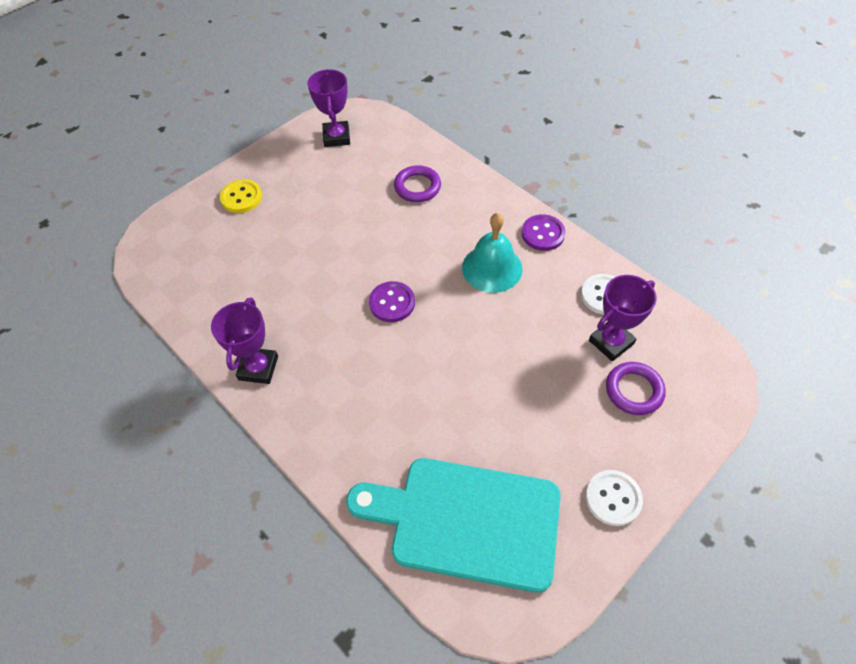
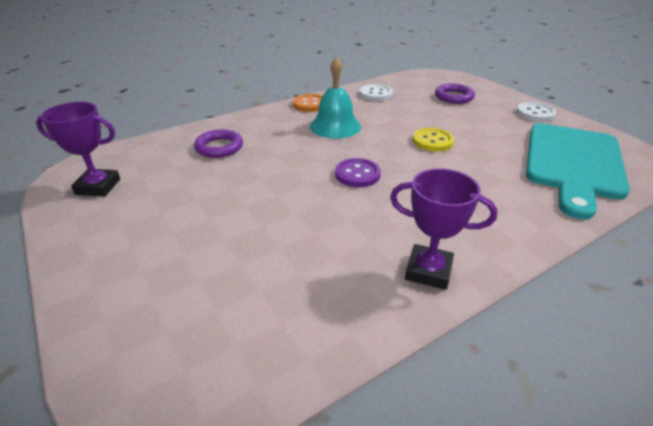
camera: 80 degrees left, 20 degrees down
(241, 197) = (130, 274): yellow button -> yellow button (432, 141)
(543, 234) = (310, 104): purple button -> orange button
(611, 342) = (415, 97): purple trophy -> none

